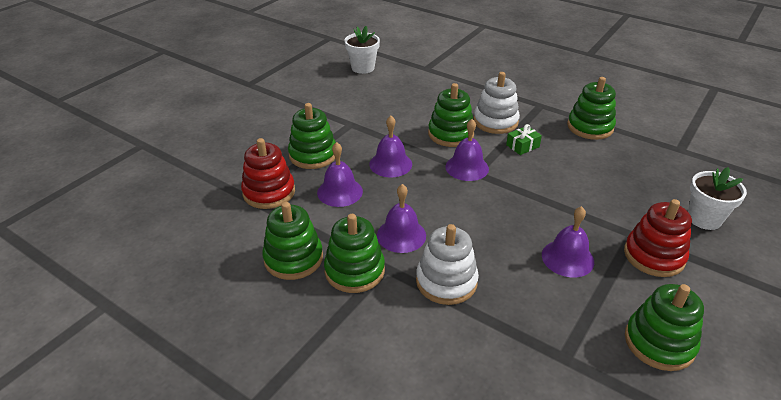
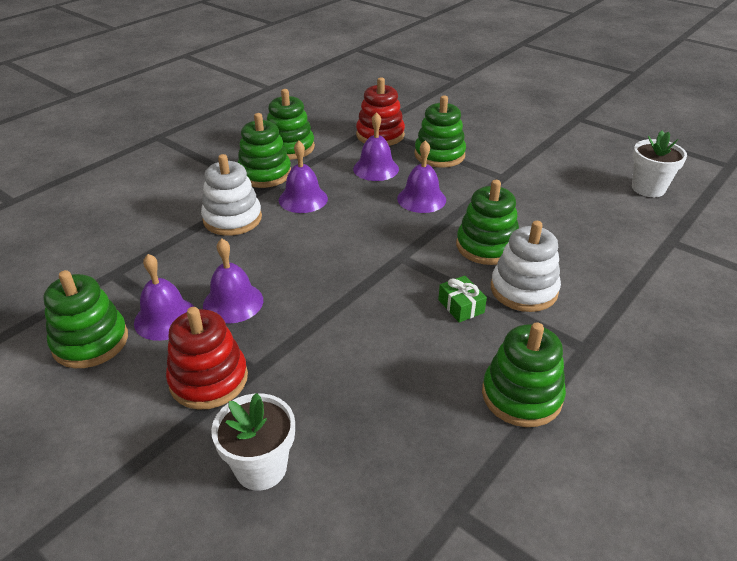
camera: 95 degrees right, 0 degrees up
(467, 167) = (412, 251): purple bell -> purple bell (165, 318)

